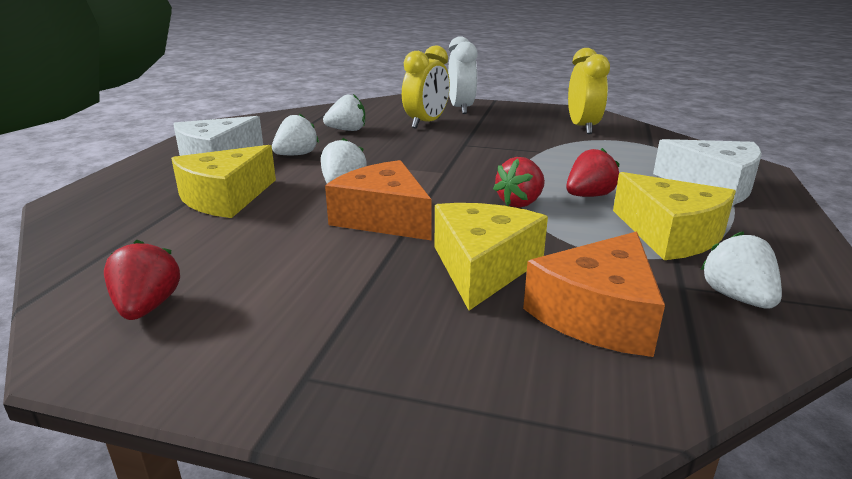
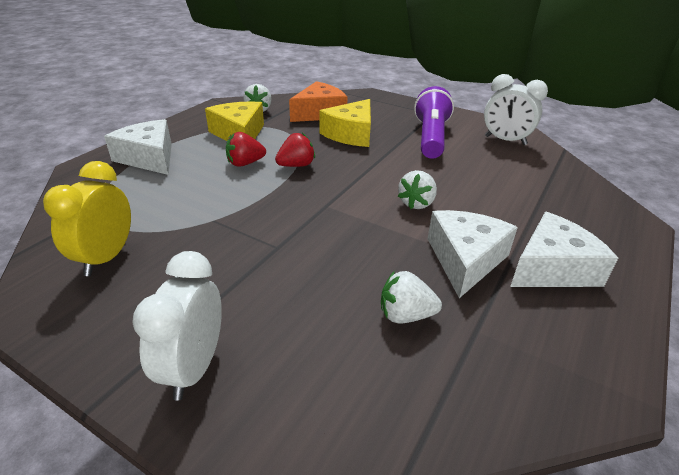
camera: 165 degrees left, 10 degrees up
(147, 307) = (505, 140): red strawberry -> white clock
(225, 197) = (508, 205): yellow cheese -> none
(296, 155) = (465, 260): white strawberry -> white cheese
(318, 286) = (431, 137): none -> purple flashlight
(384, 218) = (391, 168): orange cheese -> none
(426, 123) = (287, 315): yellow clock -> none

